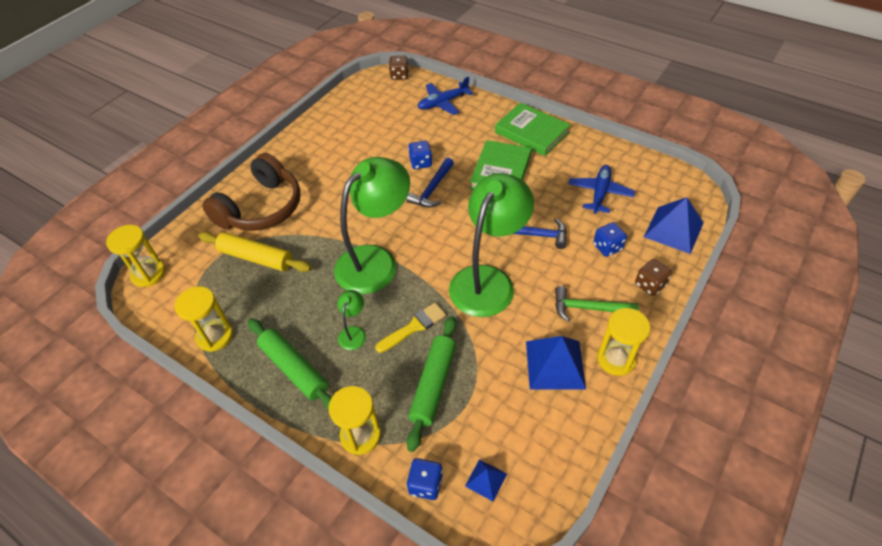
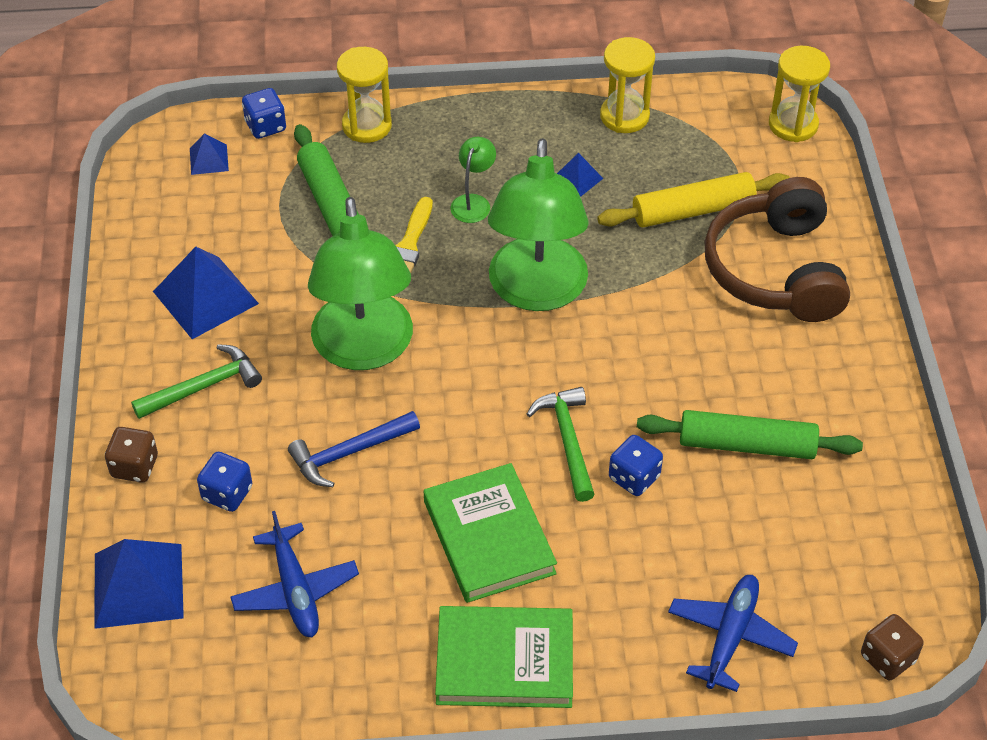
camera: 140 degrees right, 0 degrees up
(286, 312) = (577, 178): none -> blue pyramid
(294, 369) = (499, 137): green rolling pin -> green rolling pin (746, 445)
(354, 332) = (473, 202): green lamp -> green lamp turned 135 degrees counterclockwise
(432, 189) = (567, 440): blue hammer -> green hammer
(616, 359) = (133, 342): yellow hourglass -> none

